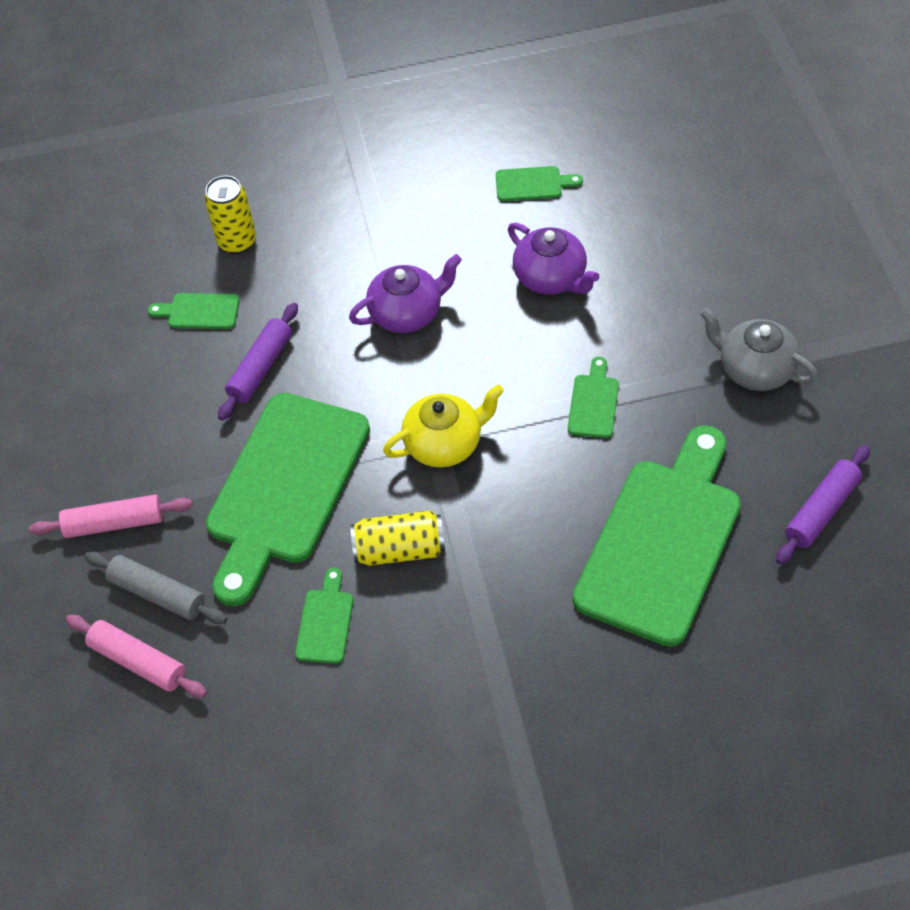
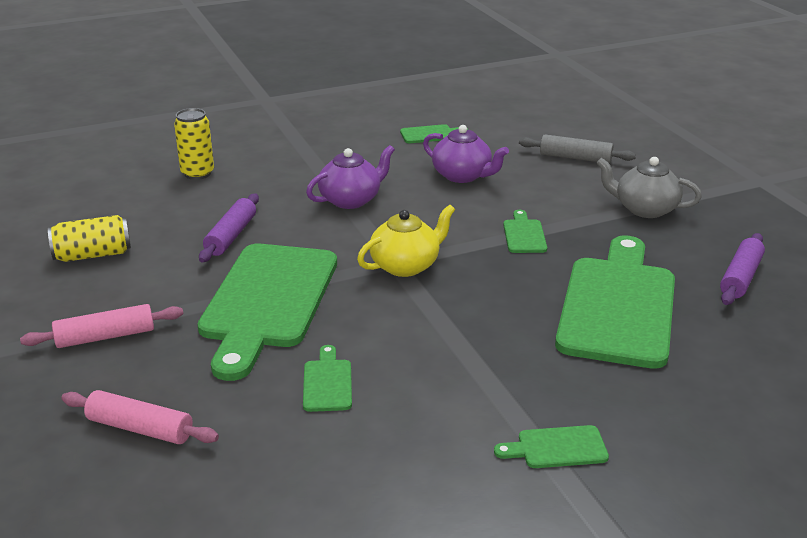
camera: 15 degrees left, 25 degrees down
(158, 593) = (155, 379): grey rolling pin -> grey rolling pin (575, 158)
(199, 311) = (170, 210): green cutting board -> green cutting board (557, 448)
(400, 549) = (385, 330): yellow can -> yellow can (93, 255)

